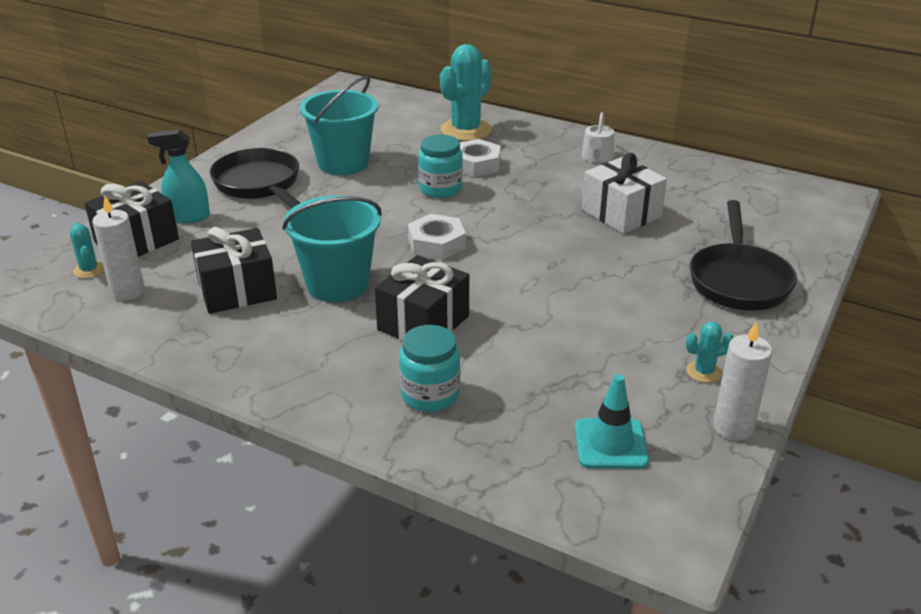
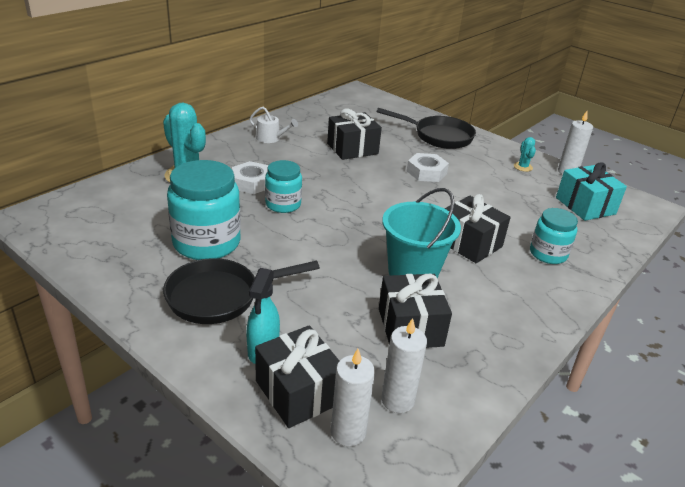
camera: 80 degrees left, 0 degrees up
(89, 270) = (348, 432): turquoise cactus -> white candle
(343, 163) = (206, 243): turquoise bucket -> turquoise jar
(436, 244) = (367, 220): white nut -> white nut (426, 172)
(610, 444) = (585, 206): turquoise traffic cone -> turquoise gift
(621, 213) = (352, 149): white gift -> black gift

